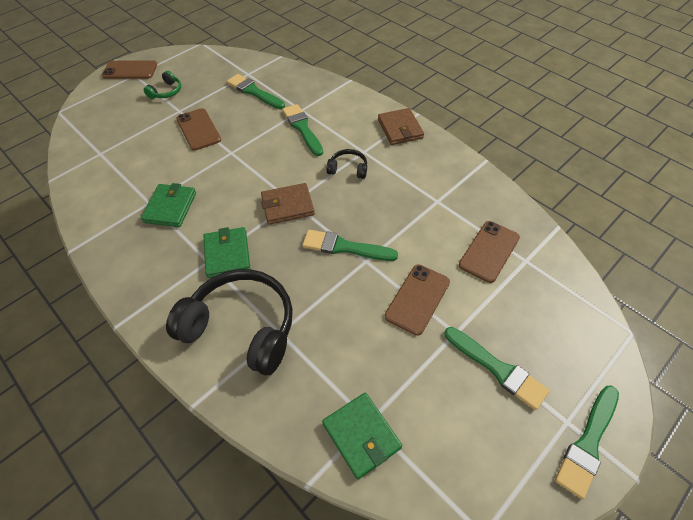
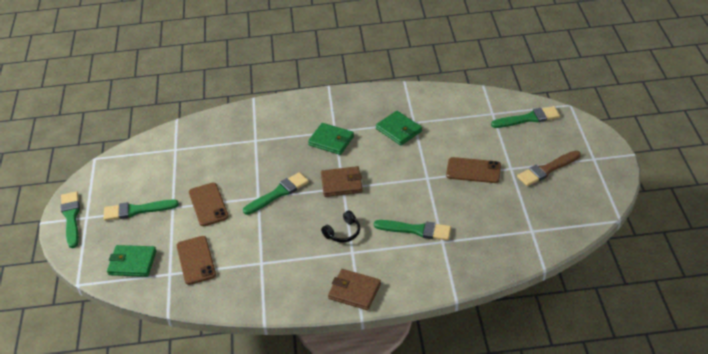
camera: 130 degrees right, 10 degrees down
(130, 70) = (604, 158): brown phone -> none
(166, 92) = (547, 169): green headphones -> brown brush
(242, 327) = (275, 128): black headphones -> none
(254, 92) = (497, 223): green brush -> green brush (528, 118)
(287, 206) = (341, 183): brown wallet -> brown wallet turned 60 degrees clockwise
(361, 435) = (173, 143): green wallet -> green wallet (132, 263)

